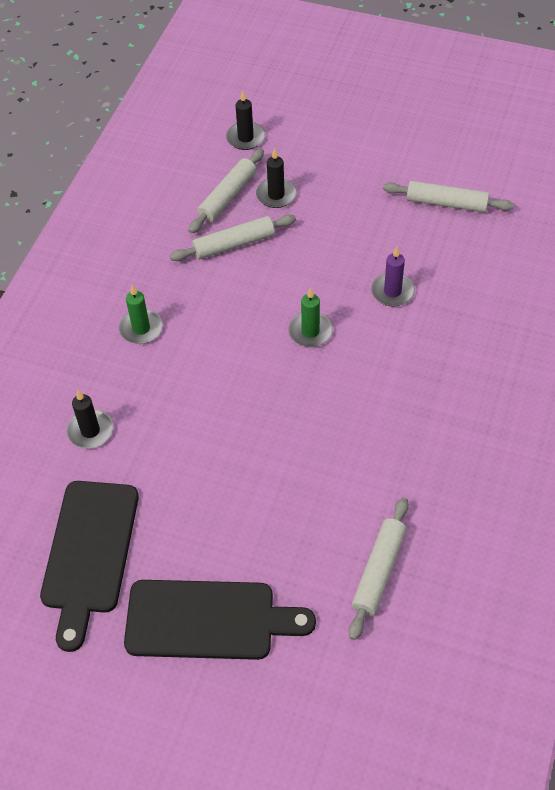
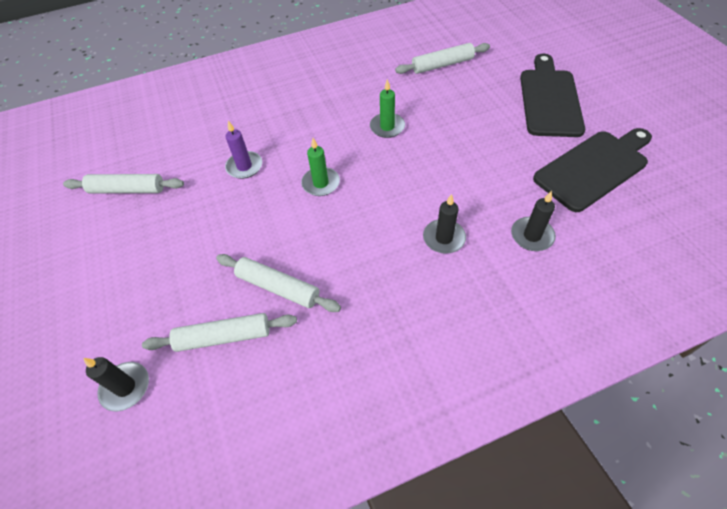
camera: 130 degrees left, 0 degrees up
(141, 328) = (422, 280): green candle -> green candle (387, 127)
(208, 620) = (549, 99): black cutting board -> black cutting board turned 45 degrees clockwise
(276, 195) = (194, 301): black candle -> black candle (444, 238)
(446, 203) = (127, 190): white rolling pin -> white rolling pin turned 60 degrees counterclockwise

